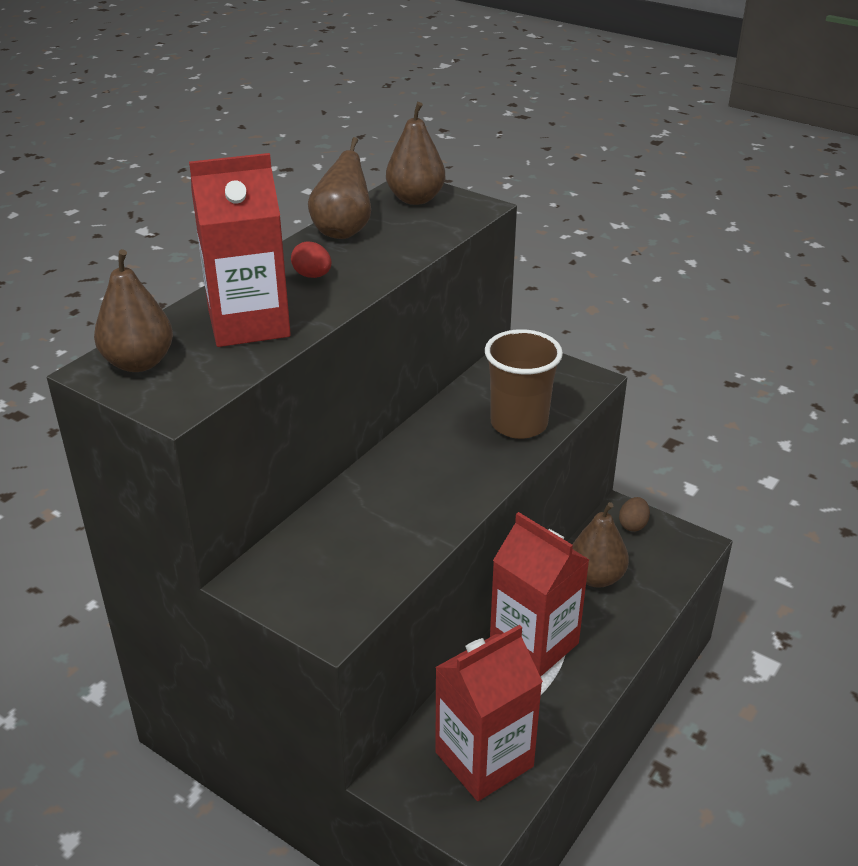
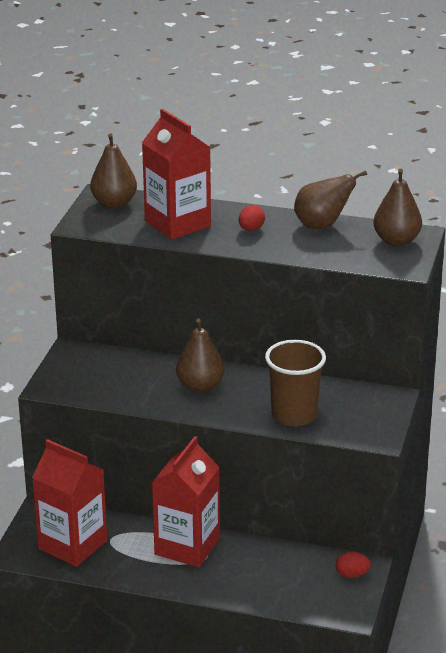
camera: 70 degrees right, 5 degrees down
(596, 577) = (275, 564): brown pear -> brown pear (200, 386)
(633, 525) = (352, 574): brown egg -> red egg

